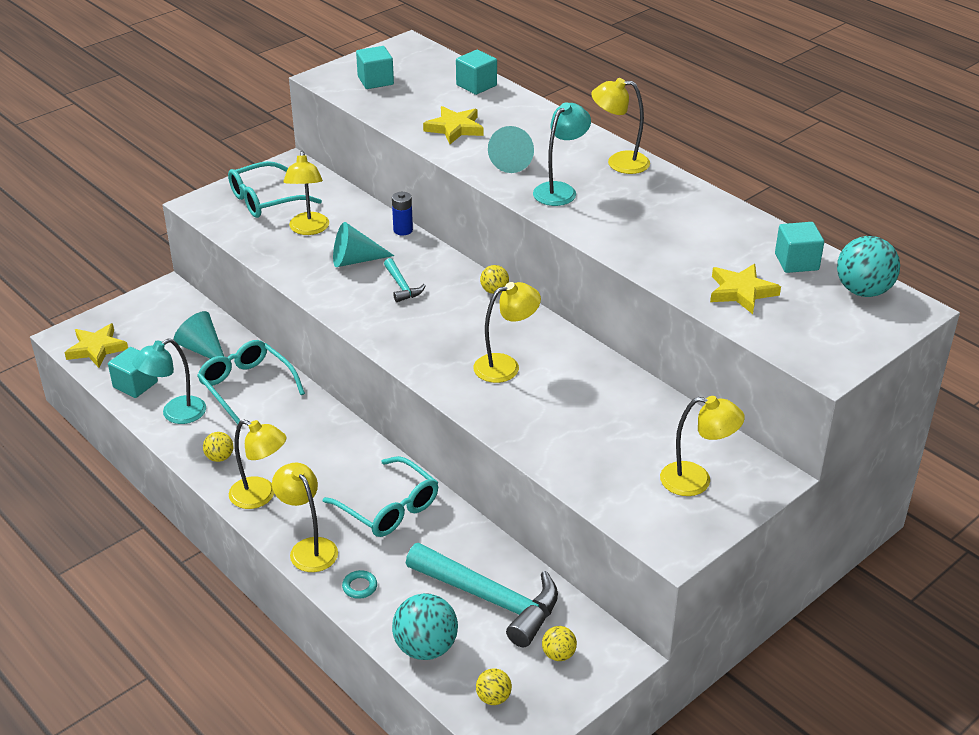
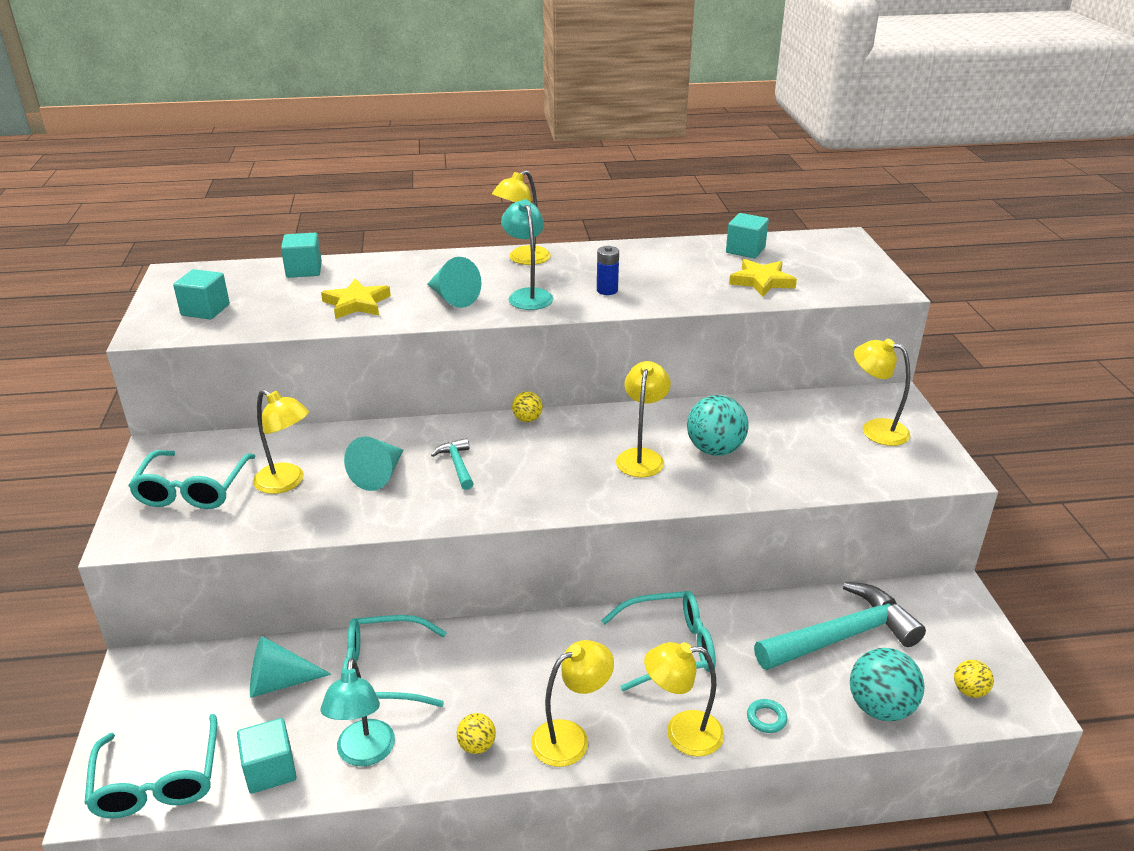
camera: 55 degrees left, 5 degrees down
(96, 348) = (158, 780): yellow star -> turquoise glasses
(402, 286) = (457, 464): turquoise hammer -> turquoise hammer turned 120 degrees counterclockwise
(403, 230) = (370, 429): blue battery -> blue battery (607, 290)
(558, 654) = (936, 626): yellow ball -> none
(696, 481) = (875, 429): yellow lamp -> yellow lamp turned 105 degrees counterclockwise
(863, 291) = (806, 243): turquoise ball -> turquoise ball (715, 450)

